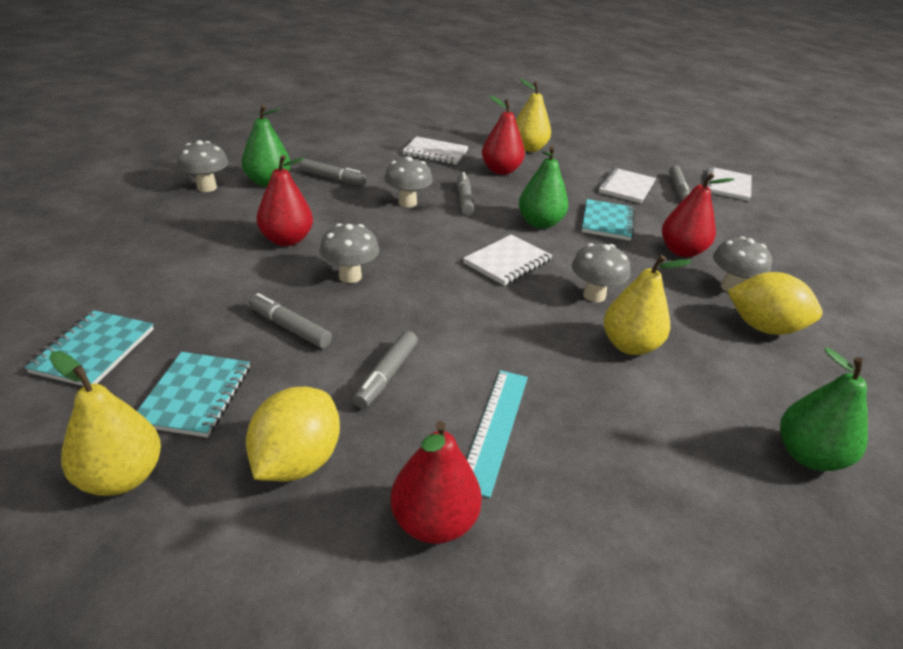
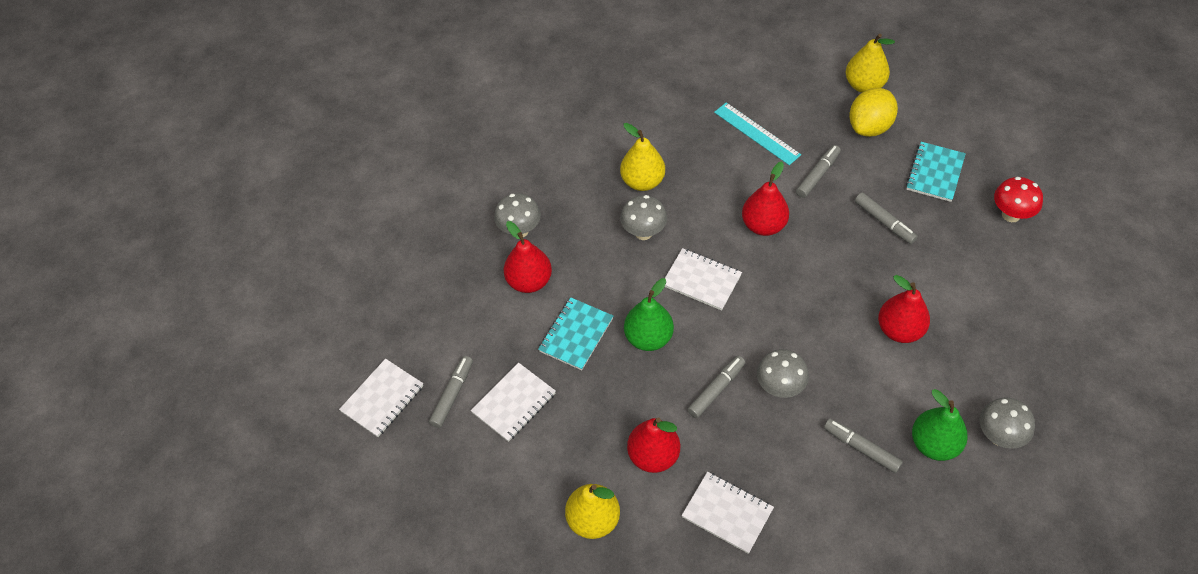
camera: 160 degrees left, 20 degrees up
(94, 350) = (1011, 215): turquoise notebook -> red mushroom
(121, 477) = (958, 129): yellow pear -> yellow pear (864, 85)
(350, 276) = (841, 273): grey mushroom -> none
(433, 522) = (800, 90): red pear -> red pear (763, 225)
(464, 199) = (716, 390): grey marker -> grey marker turned 150 degrees counterclockwise
(495, 428) = (757, 133): turquoise ruler -> turquoise ruler turned 75 degrees counterclockwise
(507, 262) = (701, 280): white notebook -> white notebook turned 60 degrees clockwise
(763, 327) = (529, 187): yellow lemon -> none
(808, 456) = (583, 97): green pear -> none

